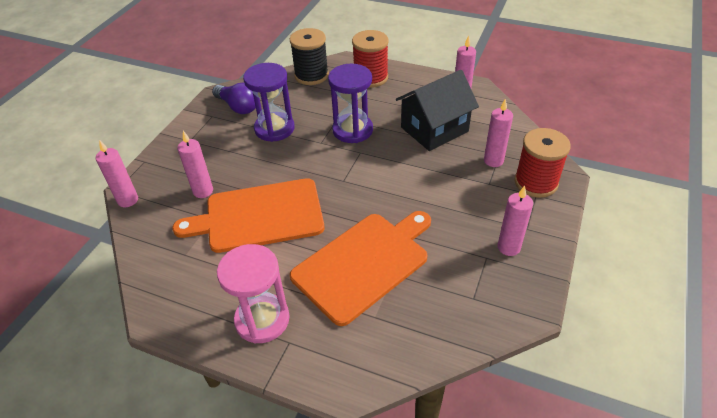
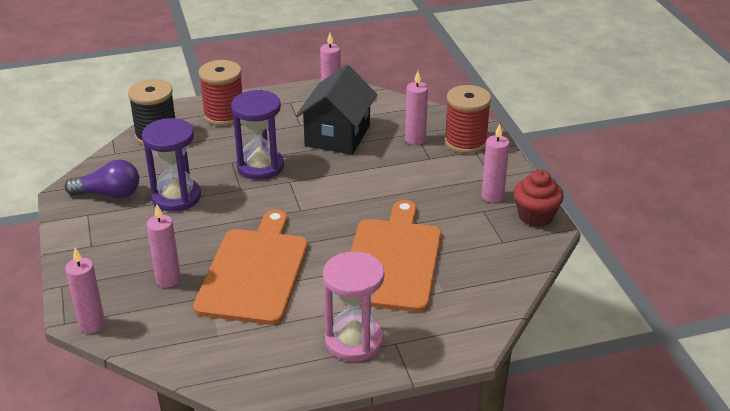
camera: 40 degrees left, 10 degrees down
(259, 216) = (254, 272): orange cutting board -> orange cutting board turned 150 degrees clockwise
(529, 289) = (535, 216): none -> red cupcake

